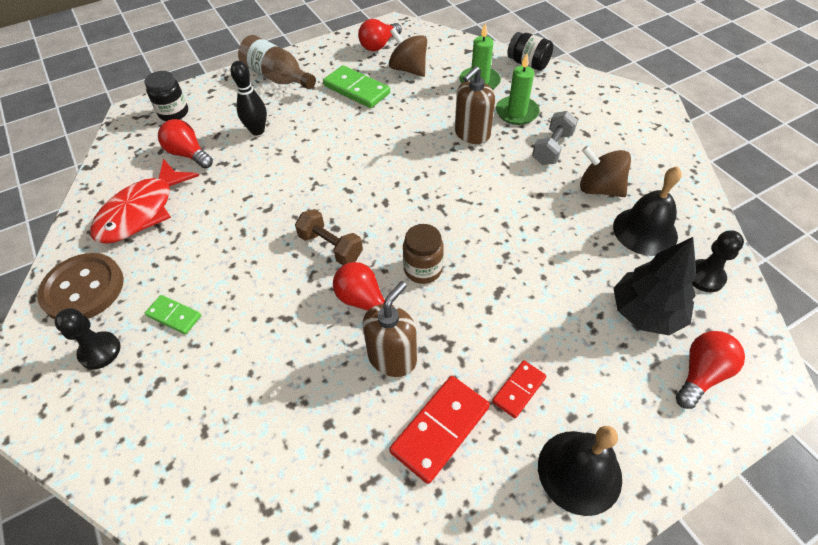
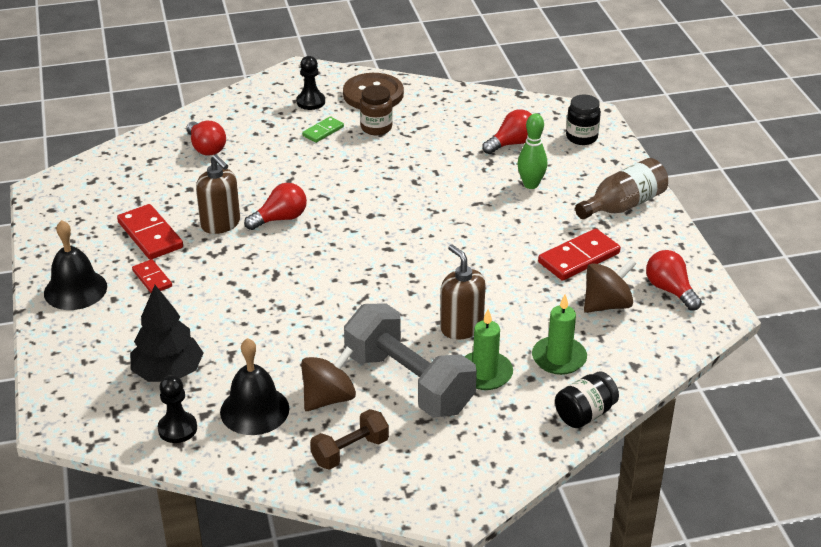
camera: 105 degrees right, 15 degrees down
(142, 212) = (445, 119): red fish -> none
(257, 131) = (531, 184): black bowling pin -> green bowling pin
(330, 247) = (349, 209): brown dumbbell -> brown dumbbell (350, 451)
(356, 89) = (579, 258): green domino -> red domino
(423, 269) = (294, 255): brown jar -> brown jar (376, 128)
(552, 148) = (408, 383): grey dumbbell -> grey dumbbell, size x1.92
(701, 374) = (94, 381): red light bulb -> red light bulb (206, 148)

